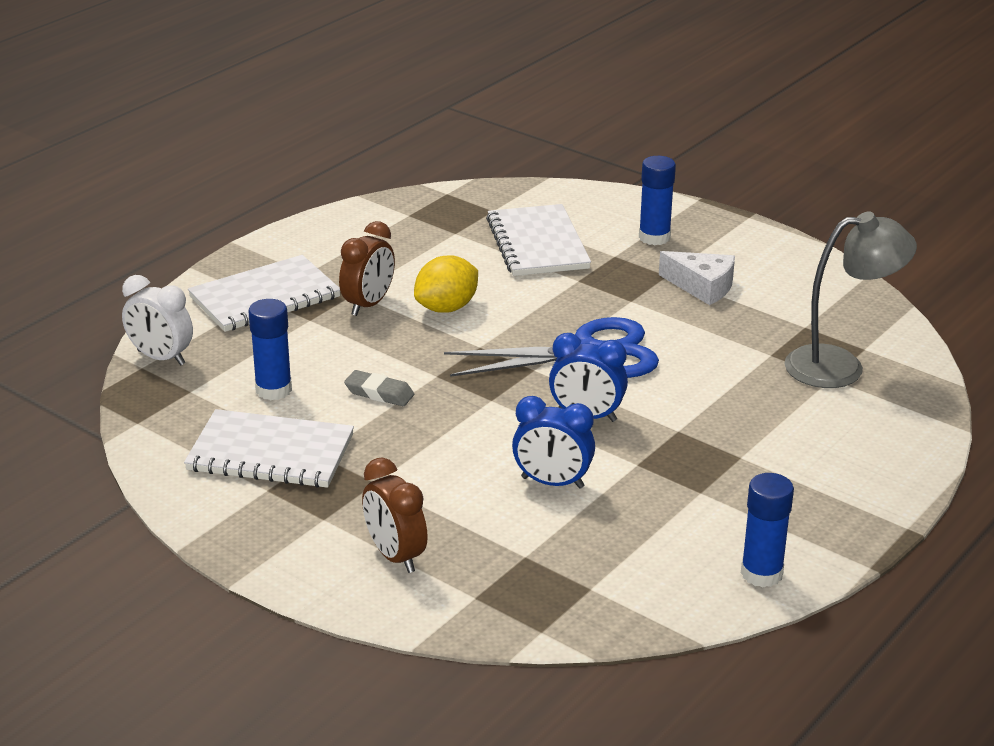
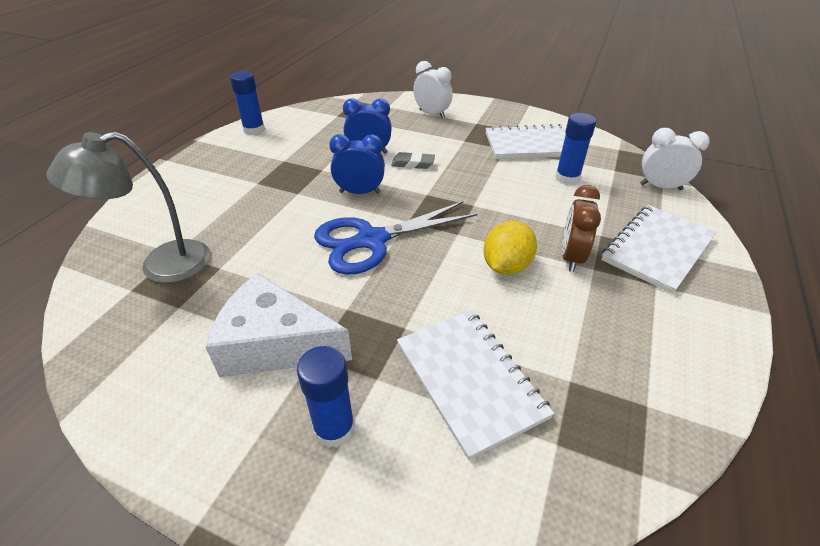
camera: 165 degrees right, 10 degrees up
(379, 393) = (501, 186): grey eraser -> grey eraser (413, 164)
(395, 556) = (432, 114): brown clock -> white clock
(702, 287) = (275, 343): white cheese -> white cheese, size x1.58

